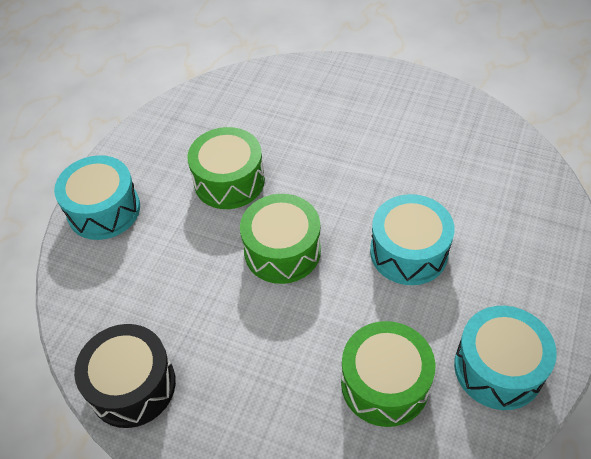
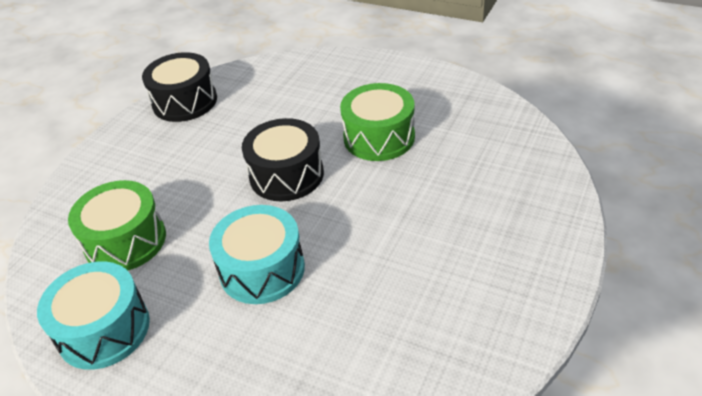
camera: 95 degrees right, 10 degrees down
(104, 210) = (354, 69): turquoise drum -> none
(282, 251) = (286, 175): green drum -> black drum

